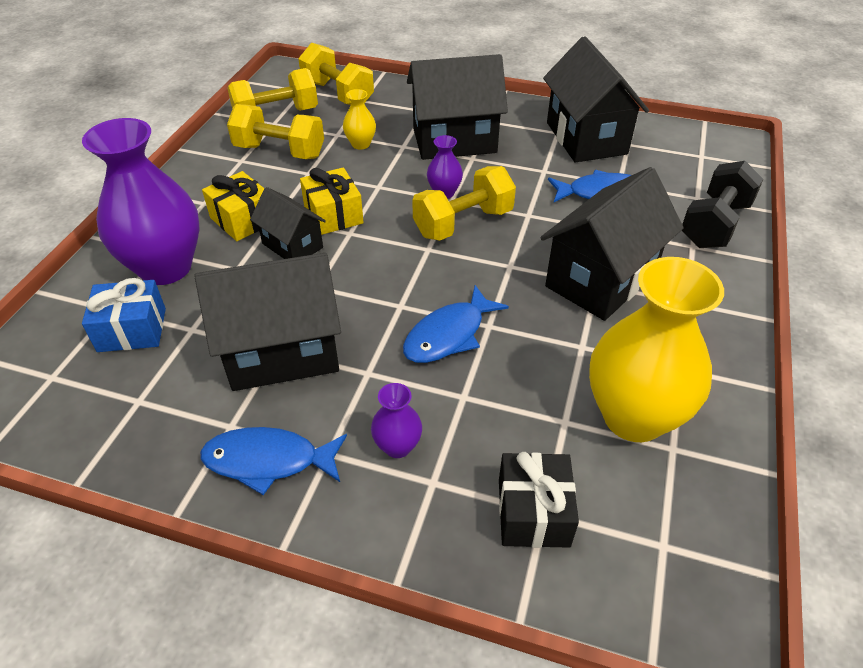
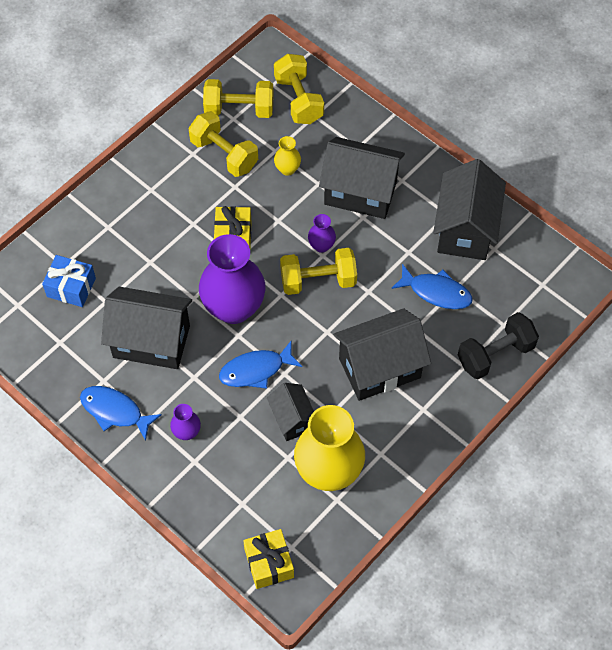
camera: 25 degrees right, 15 degrees up
(165, 268) = (106, 243): purple vase -> purple vase (234, 308)
(243, 220) = (171, 217): yellow gift -> yellow gift (269, 563)
(292, 245) = (193, 255): black house -> black house (292, 419)
(533, 512) = (236, 501): black gift -> none

